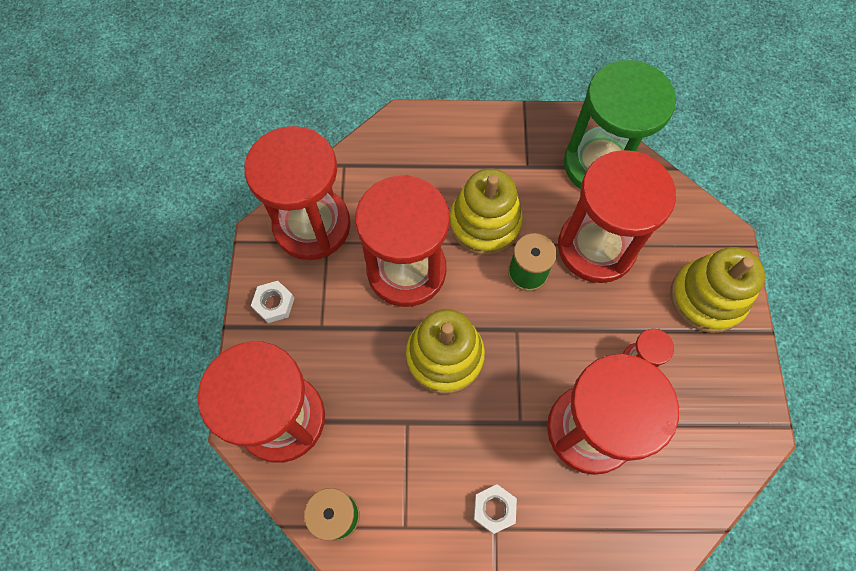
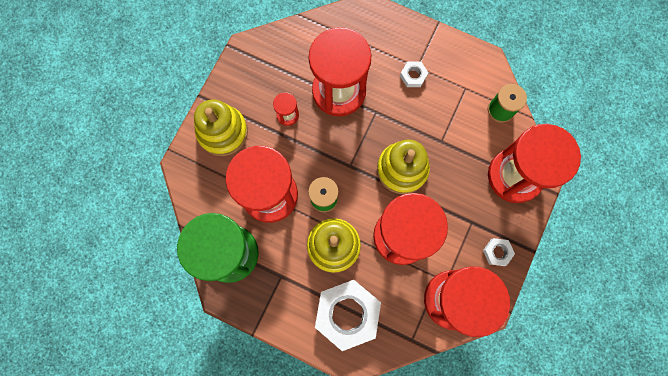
camera: 155 degrees left, 10 degrees up
(430, 160) = (347, 313): none -> white nut

